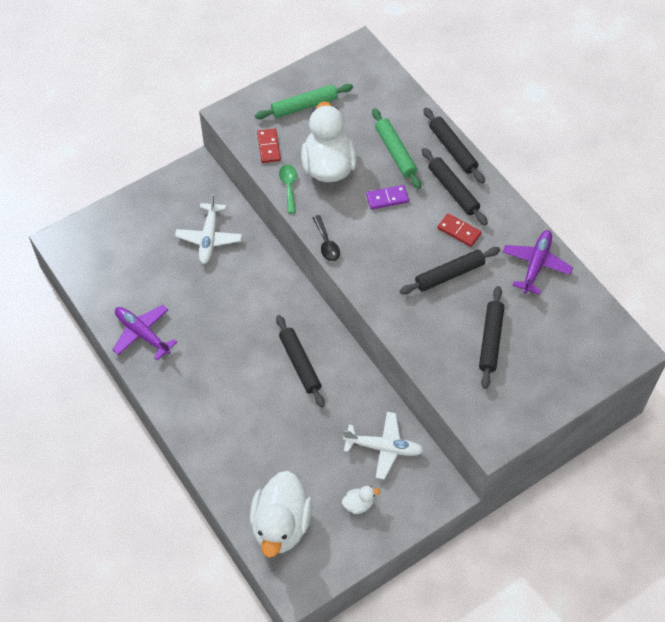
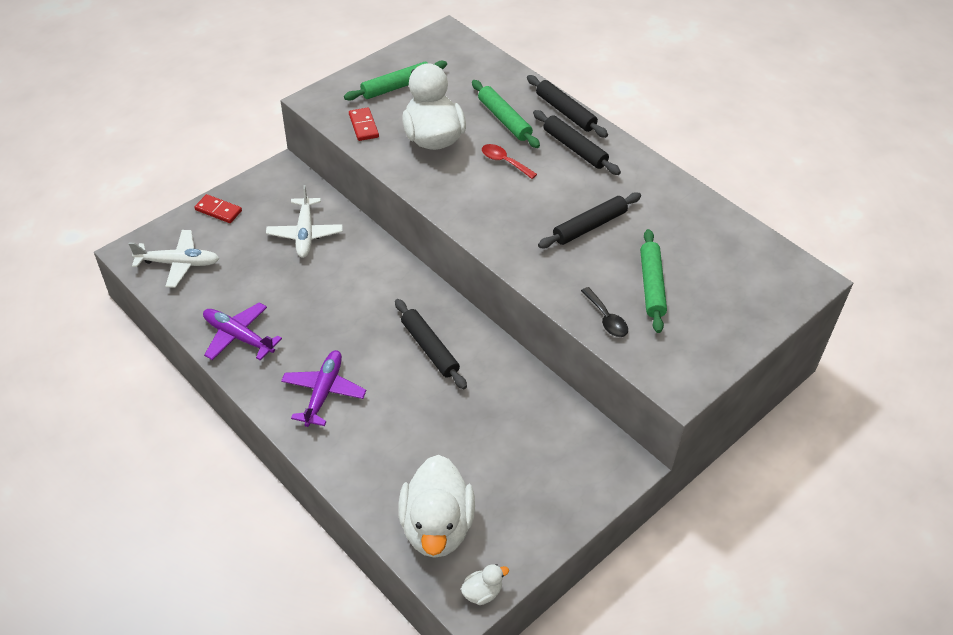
camera: 10 degrees left, 10 degrees down
(288, 186) = (392, 160): green spoon -> none
(326, 243) = (444, 209): black spoon -> black spoon (606, 319)
(359, 504) = (527, 491): white duck -> white duck (482, 592)
(383, 448) = (544, 426): white plane -> white plane (178, 263)
(387, 198) = (504, 162): purple domino -> red spoon
(459, 231) = (590, 185): red domino -> red domino (218, 210)
(490, 340) = (651, 285): black rolling pin -> green rolling pin
(536, 265) = (682, 208): purple plane -> purple plane (323, 392)

